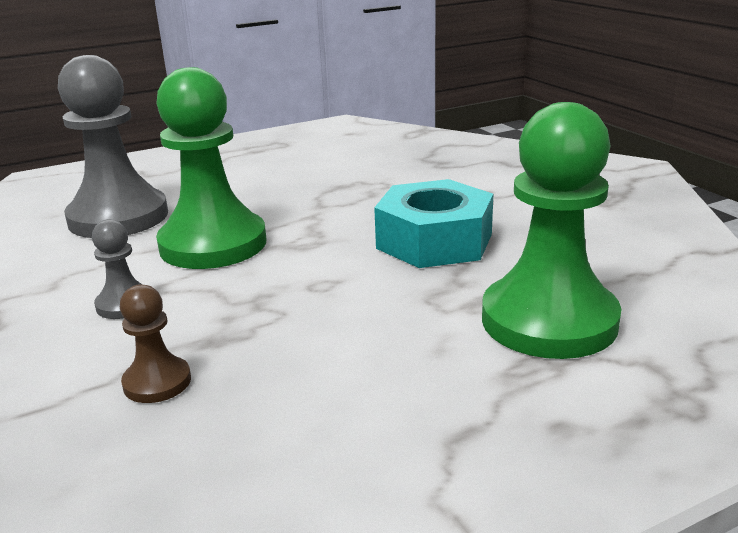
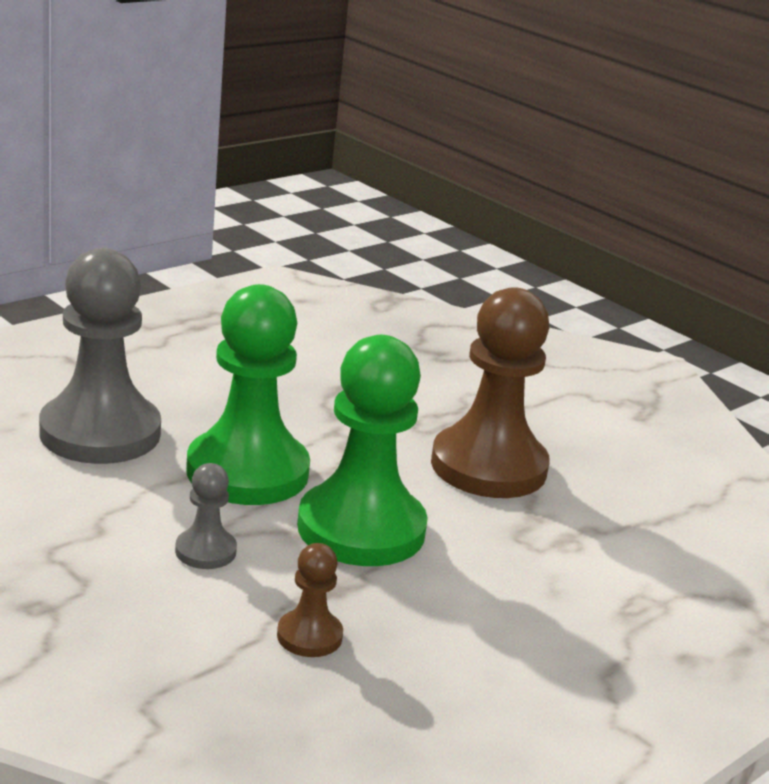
camera: 20 degrees left, 0 degrees up
(434, 241) = (488, 466): turquoise nut -> brown pawn
(549, 320) = (638, 558): green pawn -> green pawn (361, 529)

